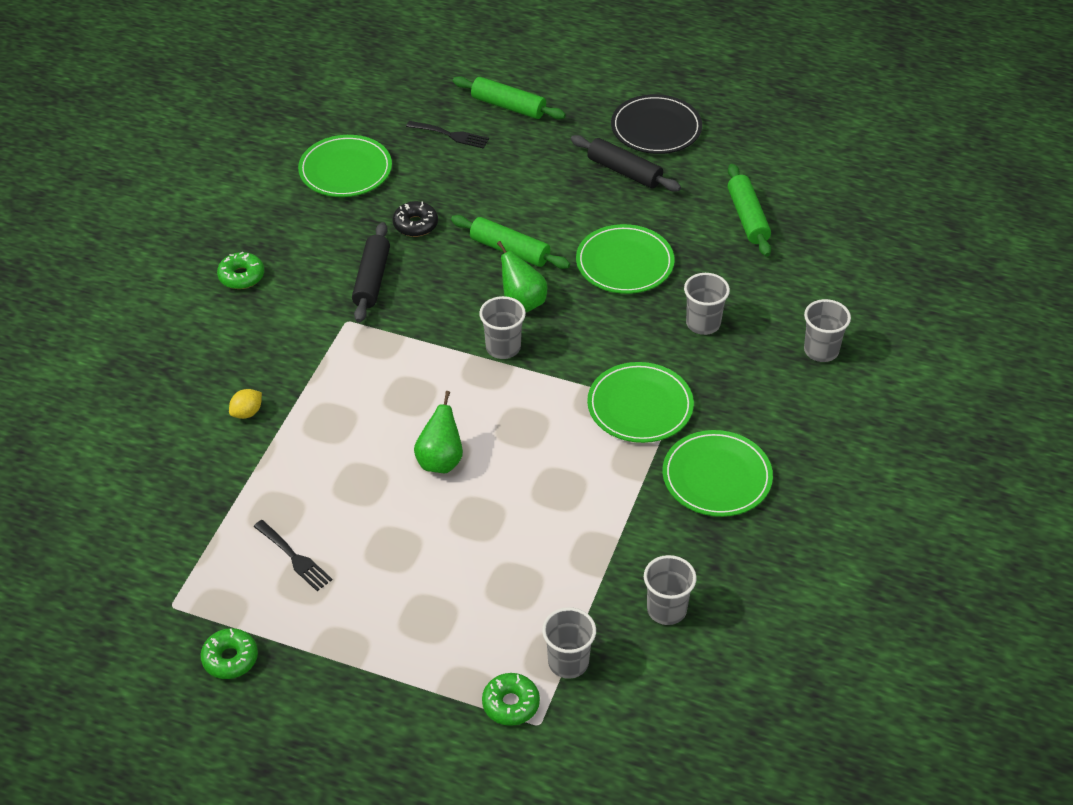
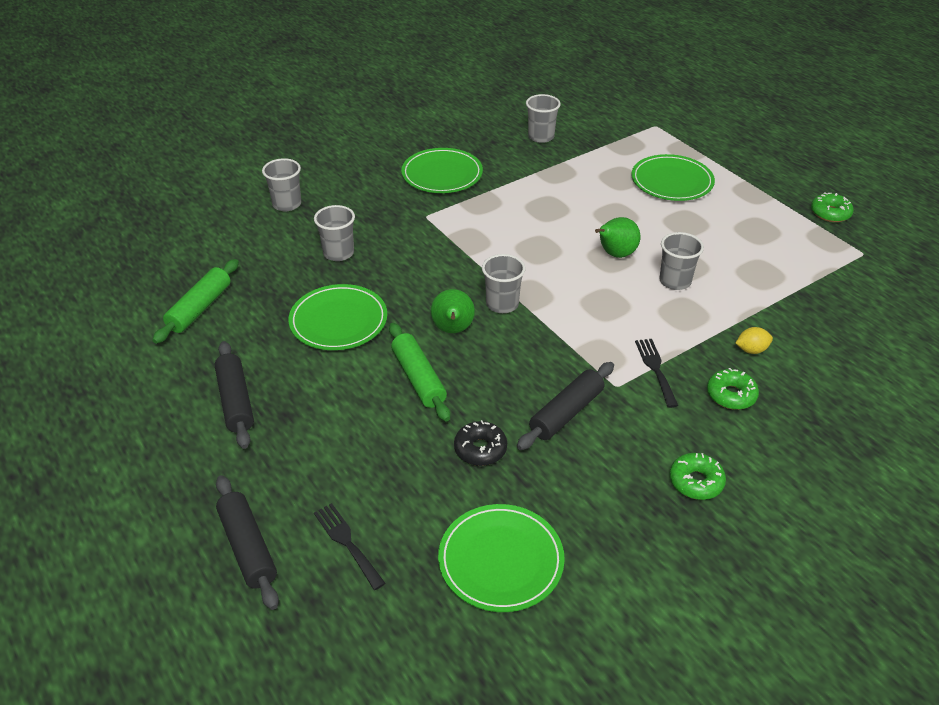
camera: 145 degrees left, 5 degrees down
(294, 558) = (759, 244): black fork -> black fork (655, 369)
(508, 106) = (248, 547): green rolling pin -> black rolling pin
(511, 704) = (665, 137): green donut -> green donut (731, 395)
(568, 662) = (618, 139): grey cup -> grey cup (675, 281)
(640, 406) = (444, 226): green plate -> green plate (672, 181)
(656, 128) = (149, 431): black plate -> none

